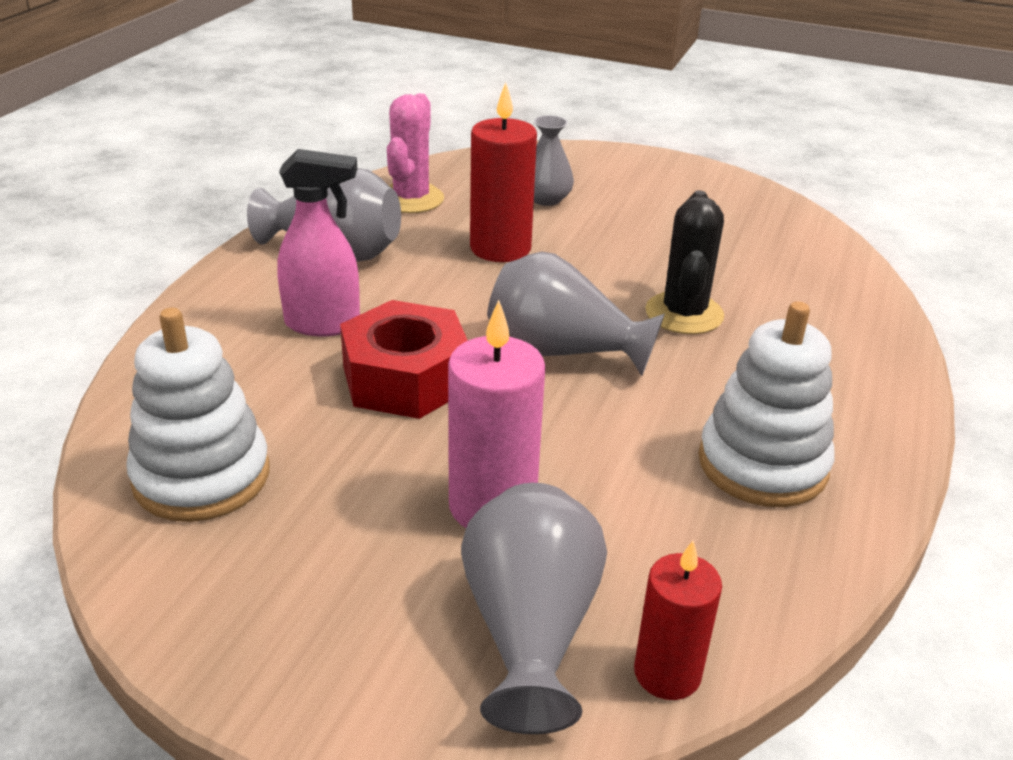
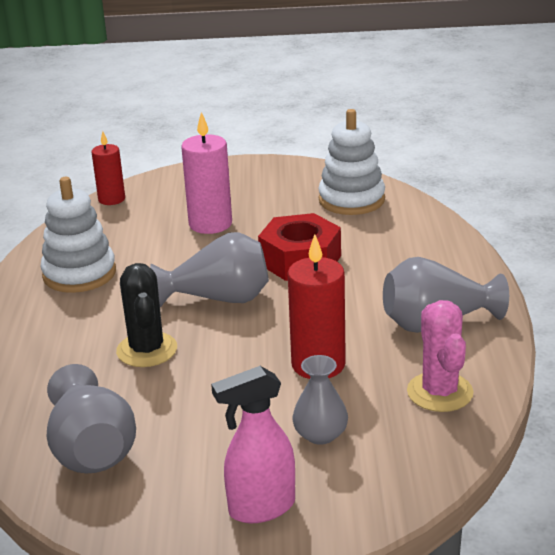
camera: 160 degrees right, 5 degrees down
(323, 324) = (380, 273): pink spray bottle -> pink spray bottle (261, 508)
(530, 632) = (170, 196): grey vase -> grey vase (92, 449)

